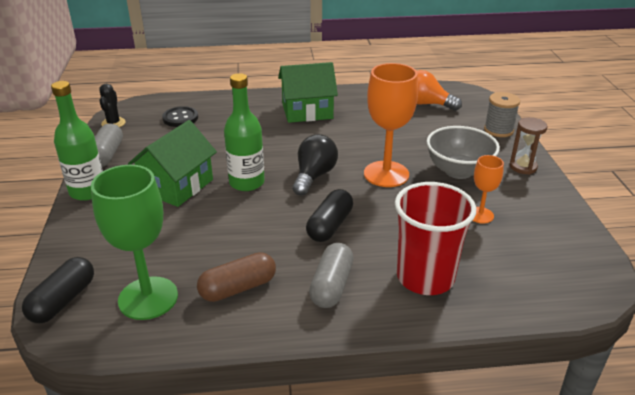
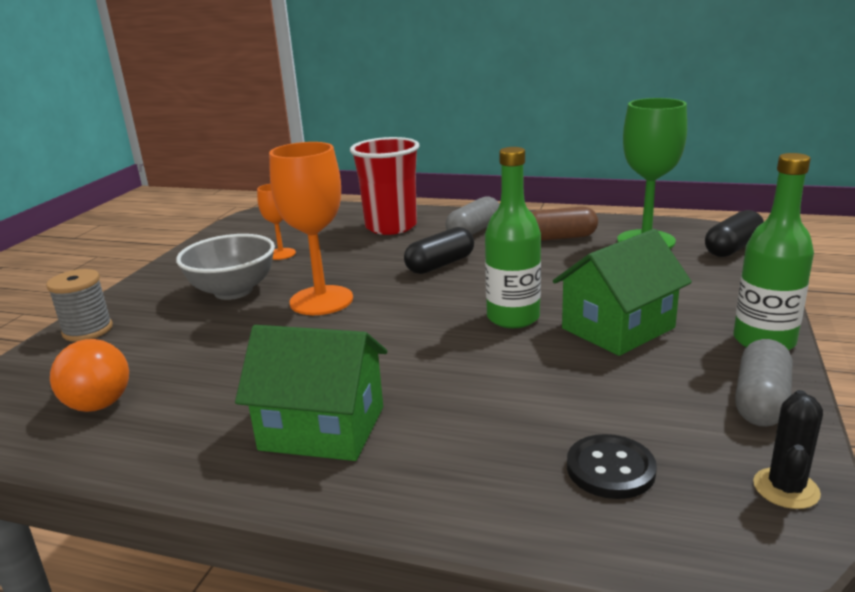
camera: 155 degrees left, 10 degrees down
(314, 176) = (415, 312): black light bulb -> none
(523, 167) = (157, 284): brown hourglass -> none

